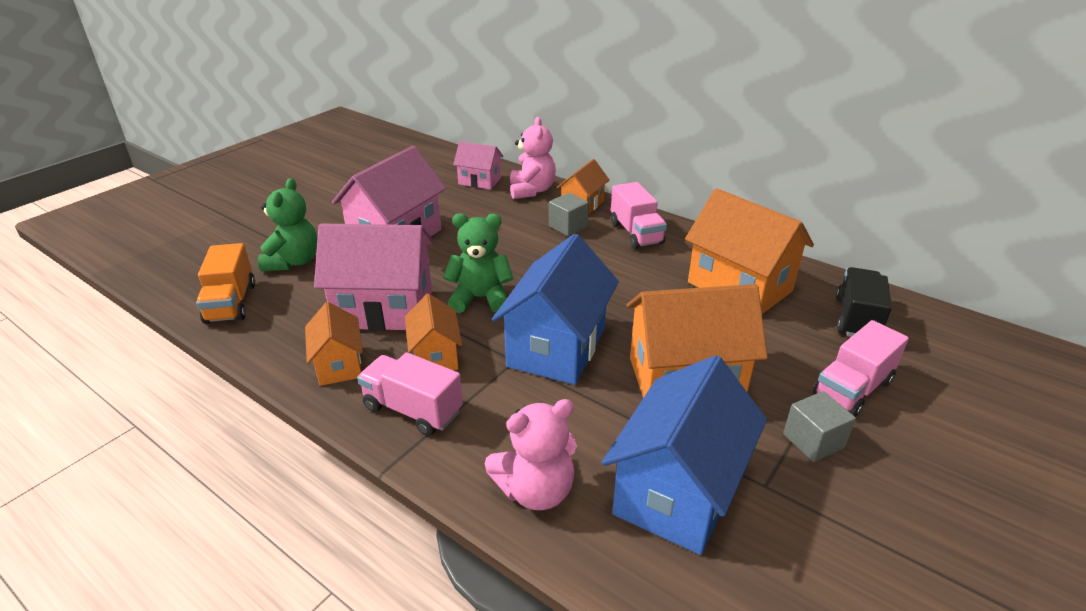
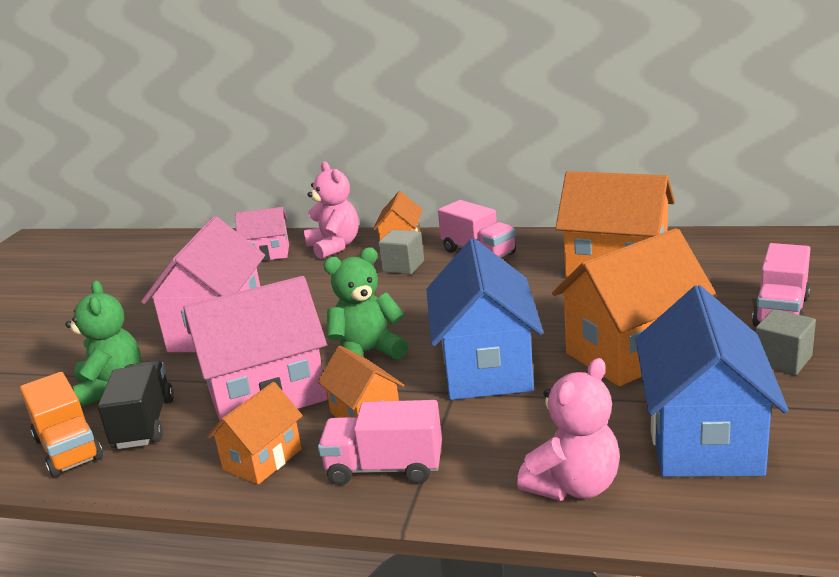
camera: 20 degrees left, 10 degrees down
(339, 365) = (262, 459): orange house -> orange house turned 75 degrees clockwise
(856, 319) = (739, 260): black truck -> black truck (144, 423)

